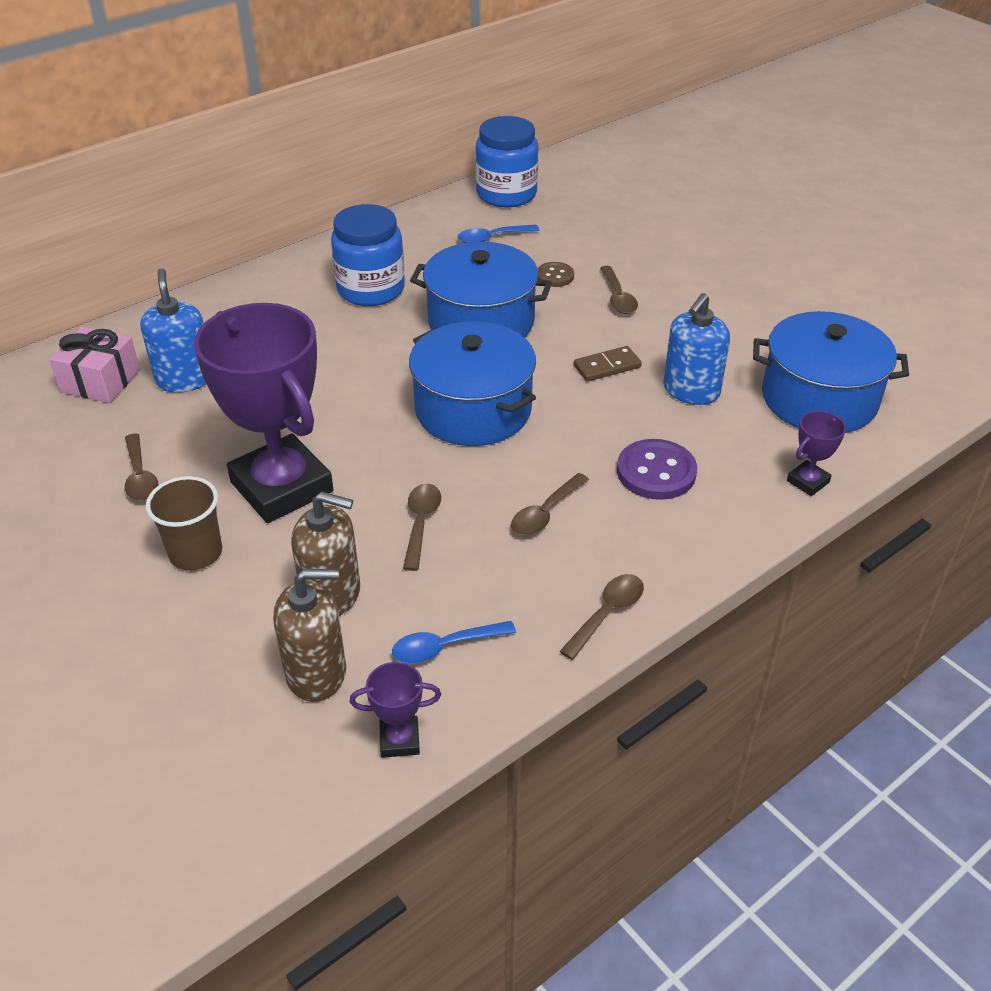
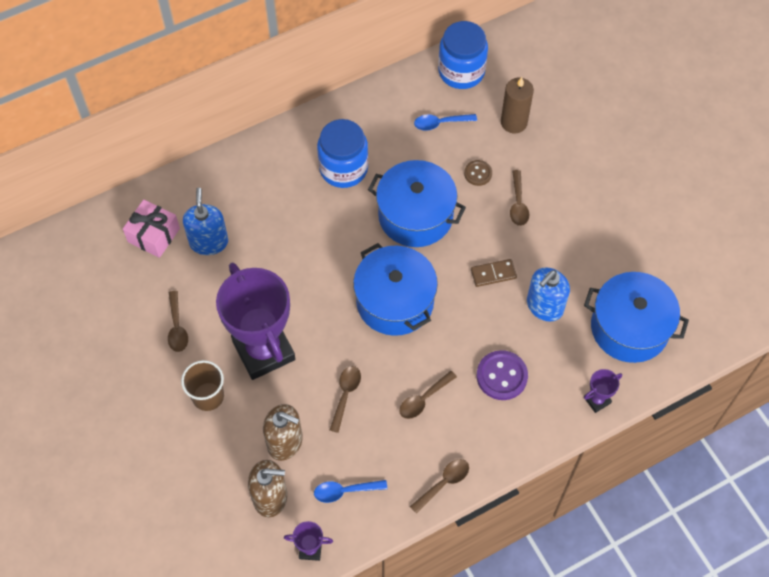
camera: 10 degrees right, 20 degrees up
(587, 228) = (514, 122): none -> brown candle

